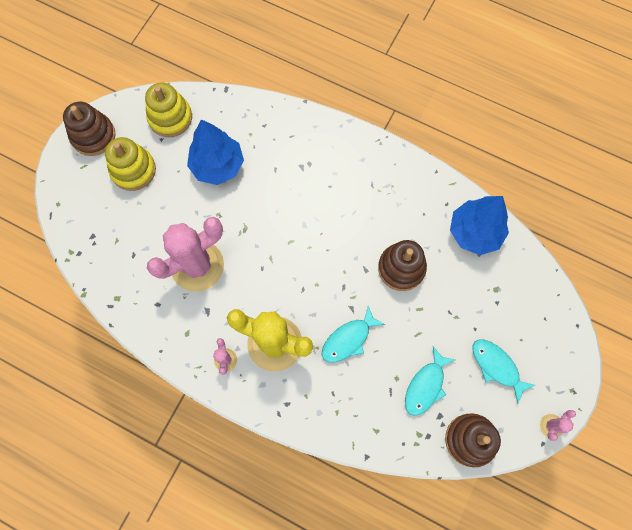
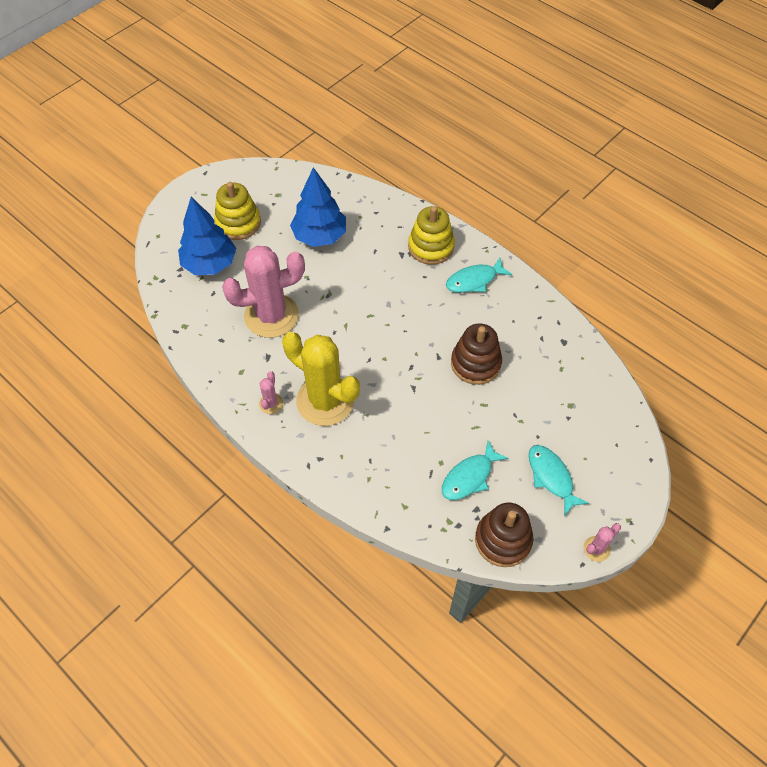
camera: 15 degrees right, 15 degrees down
(93, 136) = (211, 188): brown stacking toy -> none
(170, 118) = (288, 188): yellow stacking toy -> yellow stacking toy (431, 247)
(348, 339) = (401, 415): turquoise fish -> turquoise fish (474, 280)
(474, 232) = (562, 348): blue tree -> blue tree (210, 264)

